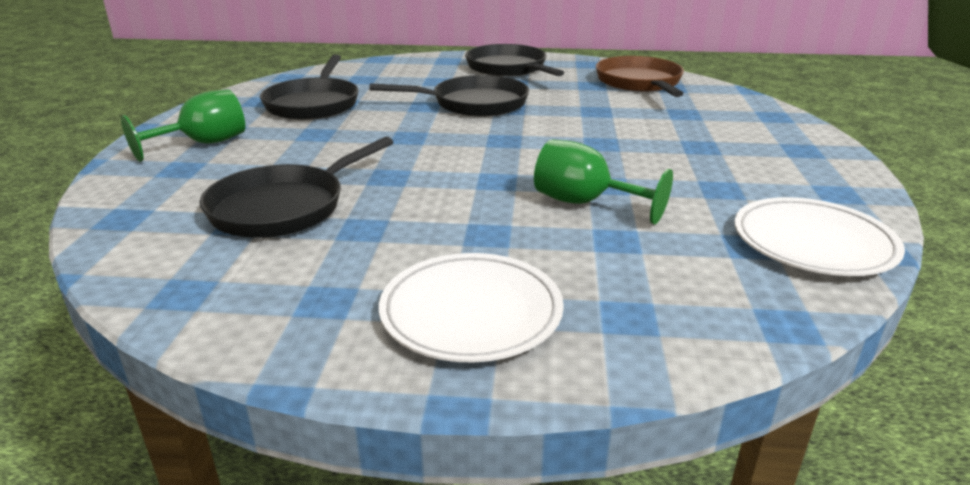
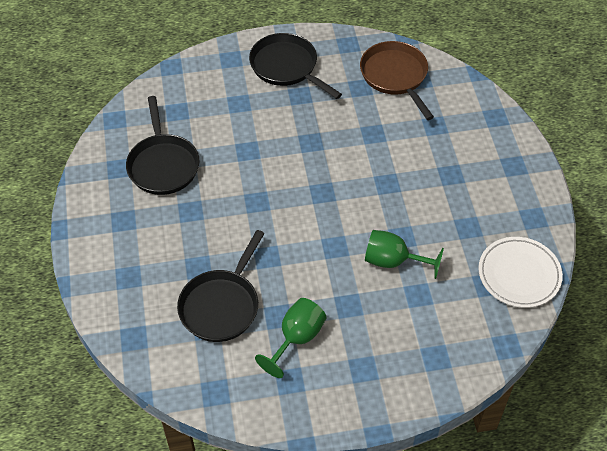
camera: 15 degrees left, 25 degrees up
(203, 144) = (121, 242): green goblet -> green goblet (296, 338)
(471, 313) = (363, 372): white plate -> none
(474, 104) = (282, 140): black pan -> none

